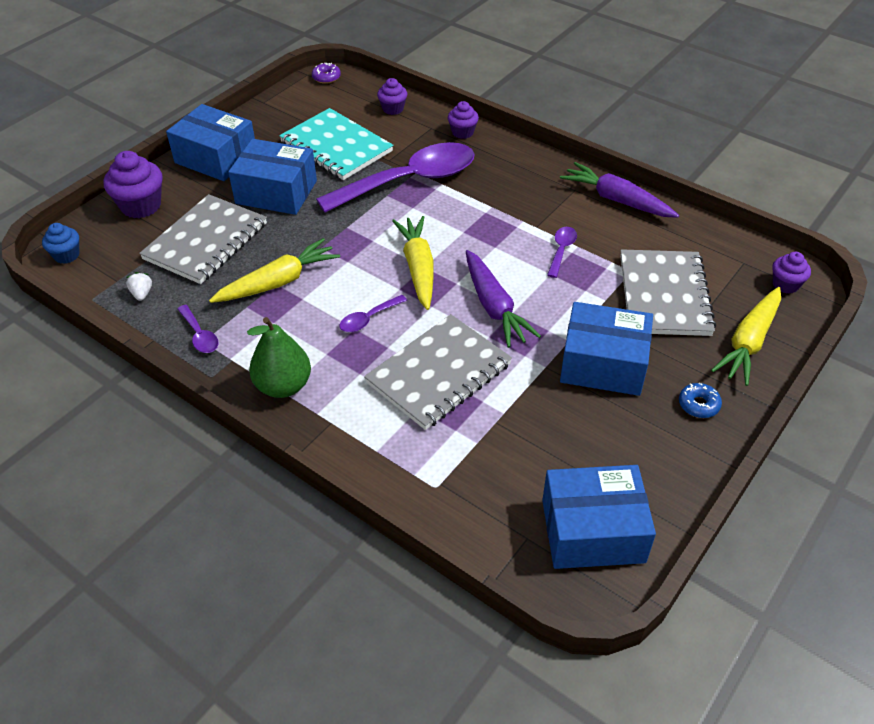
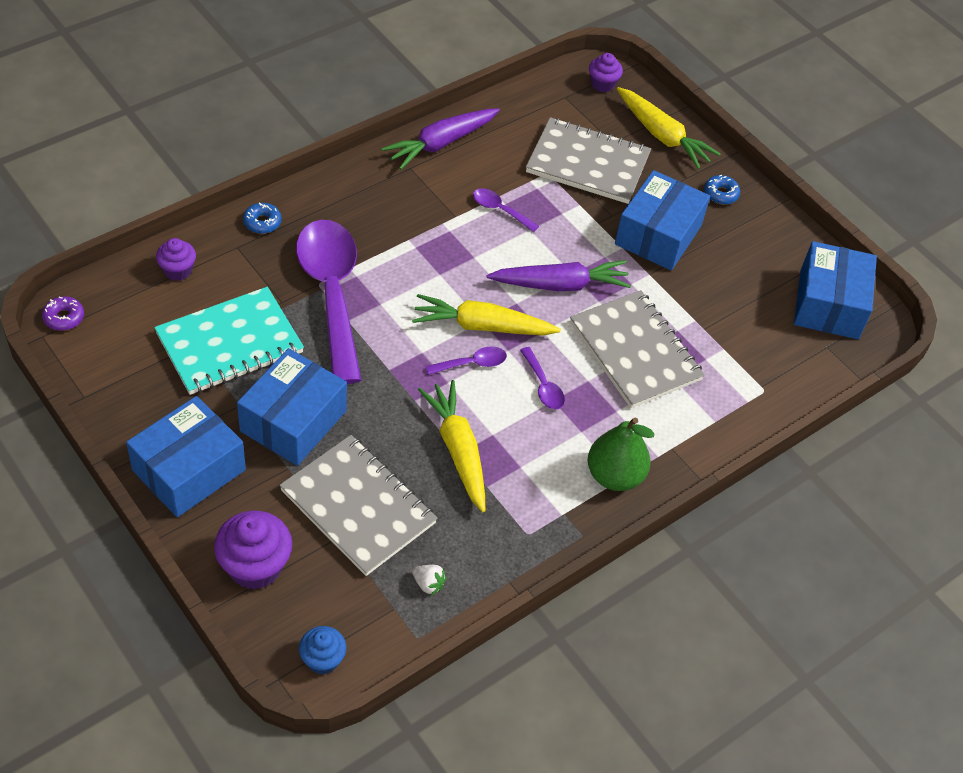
camera: 80 degrees left, 5 degrees up
(142, 294) = (428, 584): white strawberry -> white strawberry turned 150 degrees counterclockwise
(200, 335) = (518, 536): purple spoon -> purple spoon (472, 364)
(462, 132) = (262, 222): purple cupcake -> blue donut

